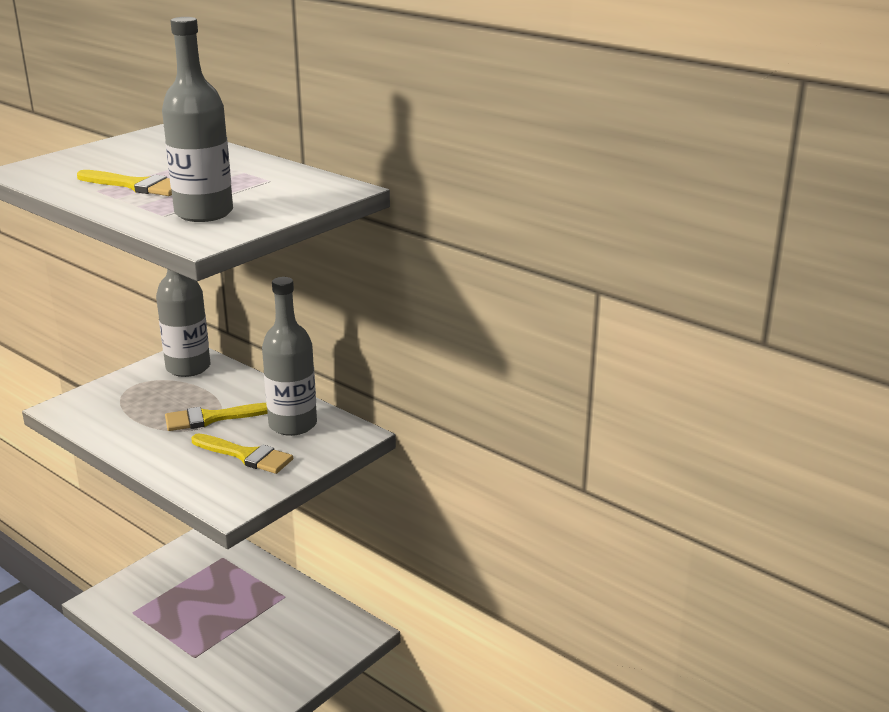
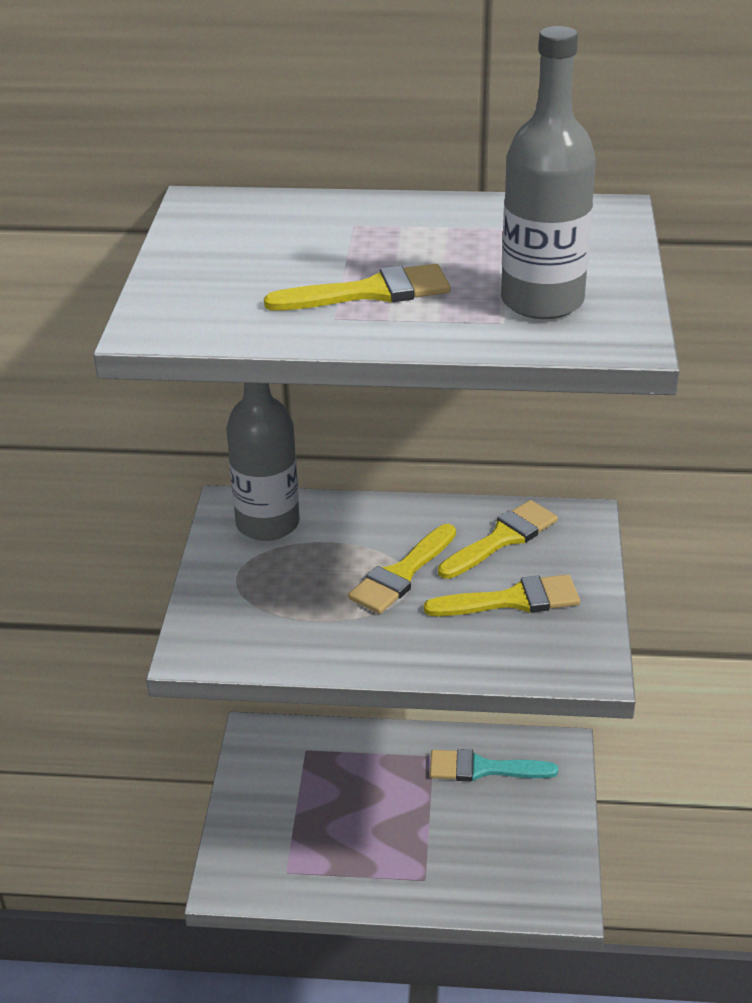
camera: 35 degrees left, 10 degrees up
(293, 424) = (502, 539): grey bottle -> yellow brush
(304, 618) = (483, 768): none -> turquoise brush

